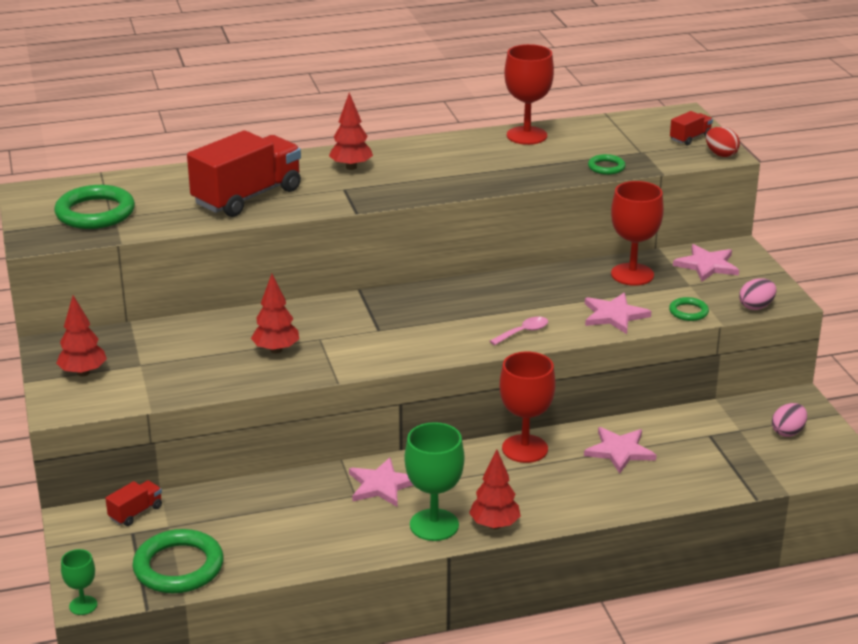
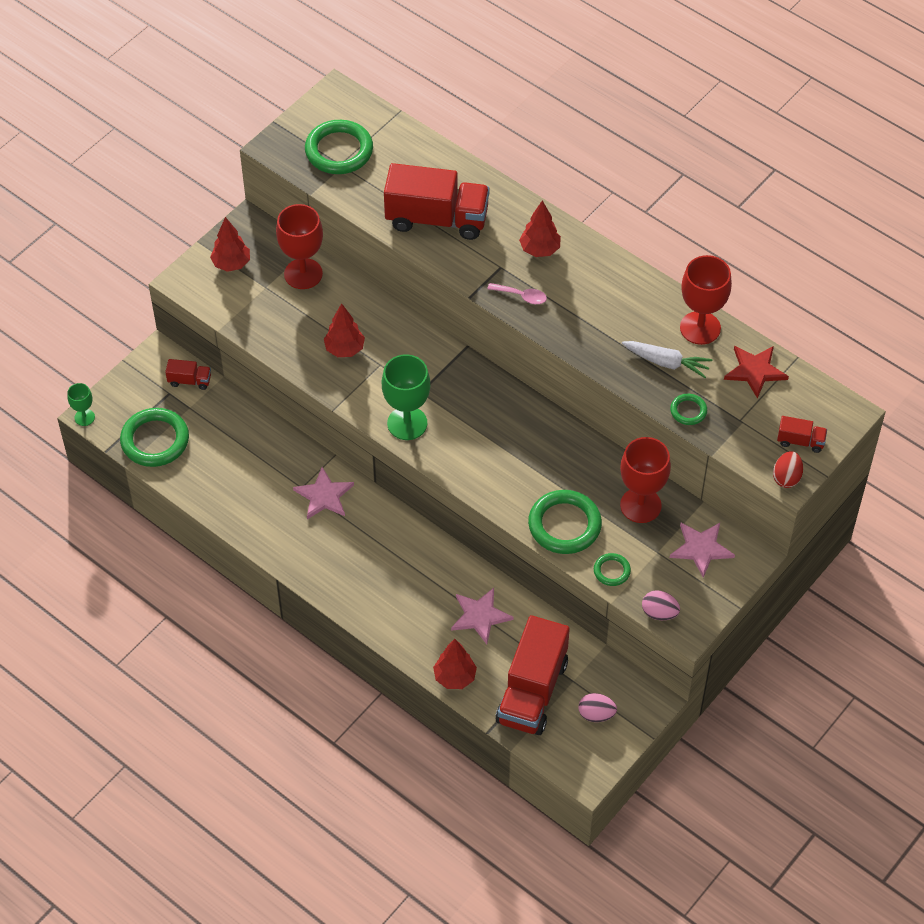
camera: 55 degrees right, 25 degrees up
(434, 525) = (303, 552): green goblet -> green goblet (407, 423)
(494, 525) = (330, 587): red tree -> red tree (454, 677)
(523, 332) = (490, 480): pink spoon -> pink spoon (521, 296)
(525, 449) = (435, 555): red goblet -> red goblet (303, 274)
(544, 159) = (666, 362): none -> white carrot
(598, 131) = (755, 371): none -> red star
(614, 315) = (564, 525): pink star -> green ring
(732, 456) = (532, 691): none -> red truck

